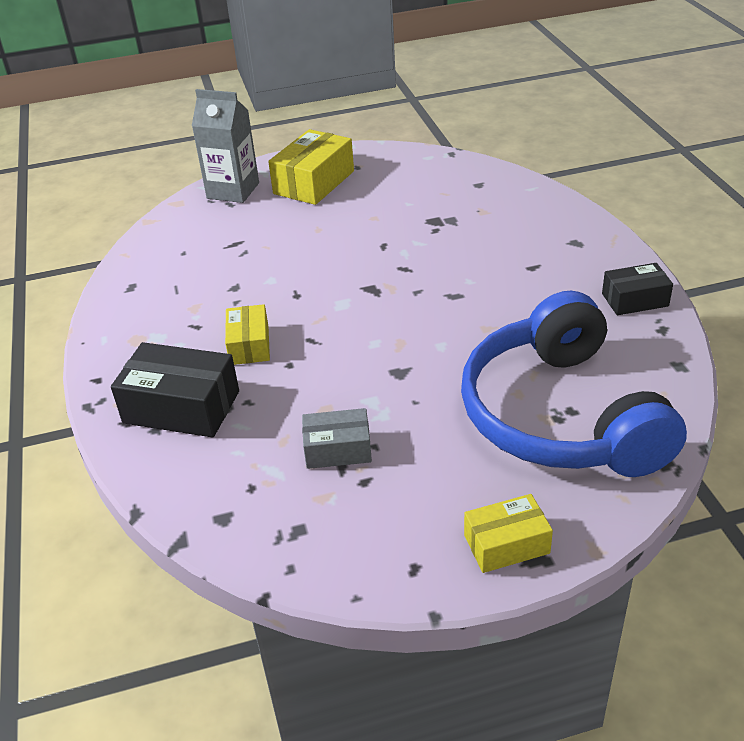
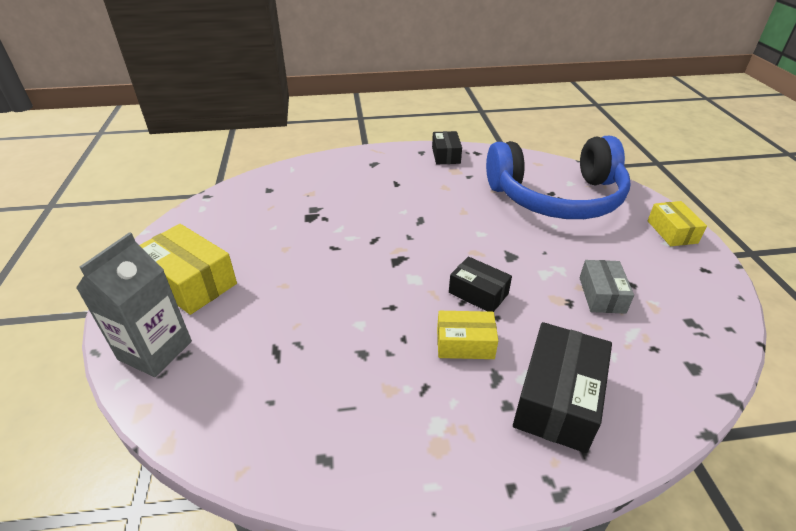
camera: 85 degrees left, 0 degrees up
(325, 349) = (478, 293): none -> black box

